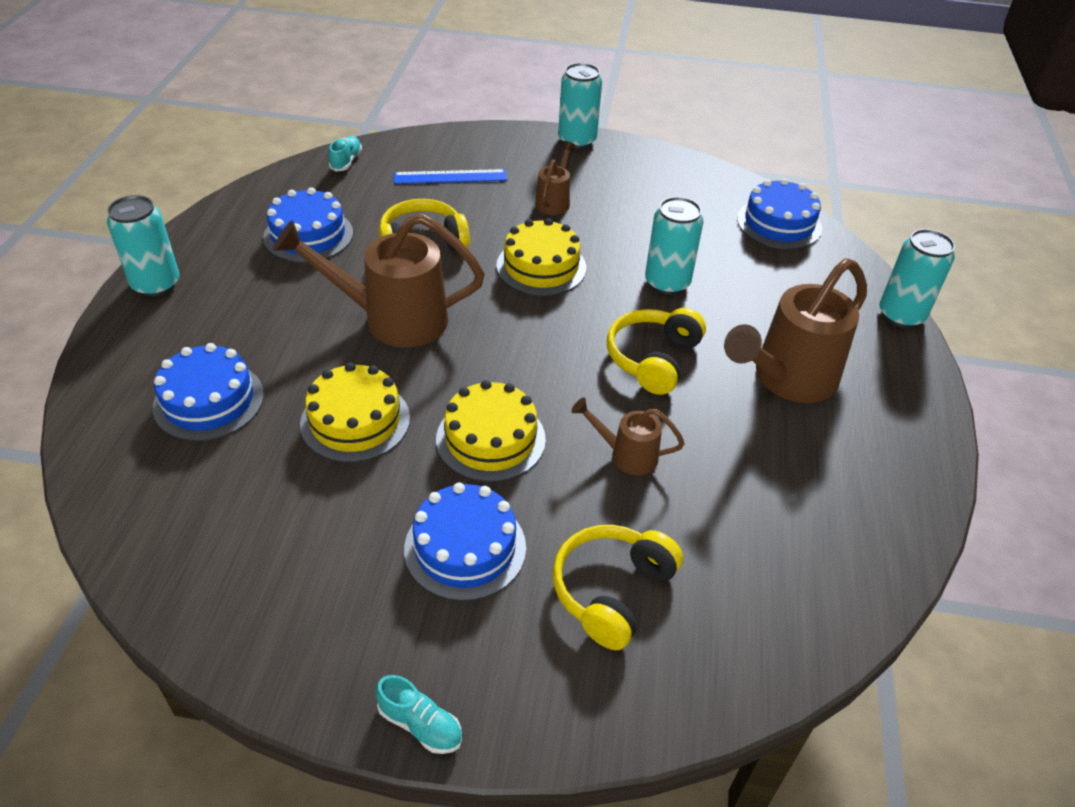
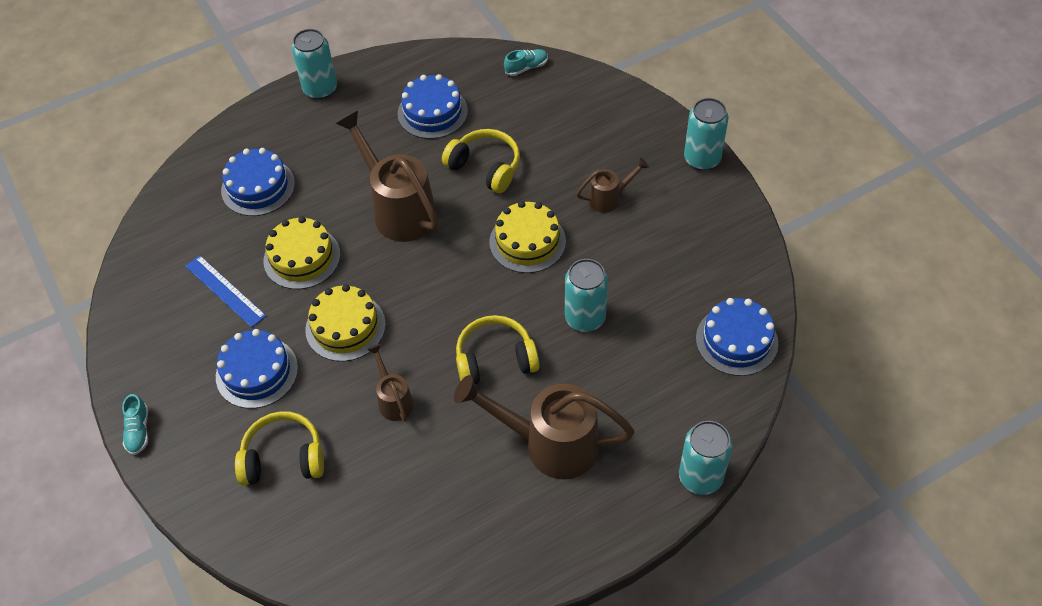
camera: 55 degrees right, 10 degrees up
(450, 177) = (571, 128): blue ruler -> blue ruler (225, 291)

